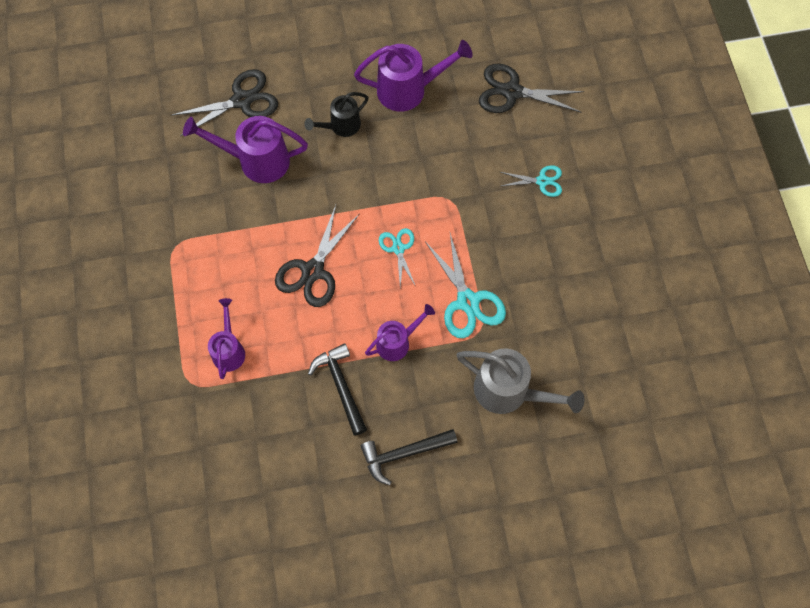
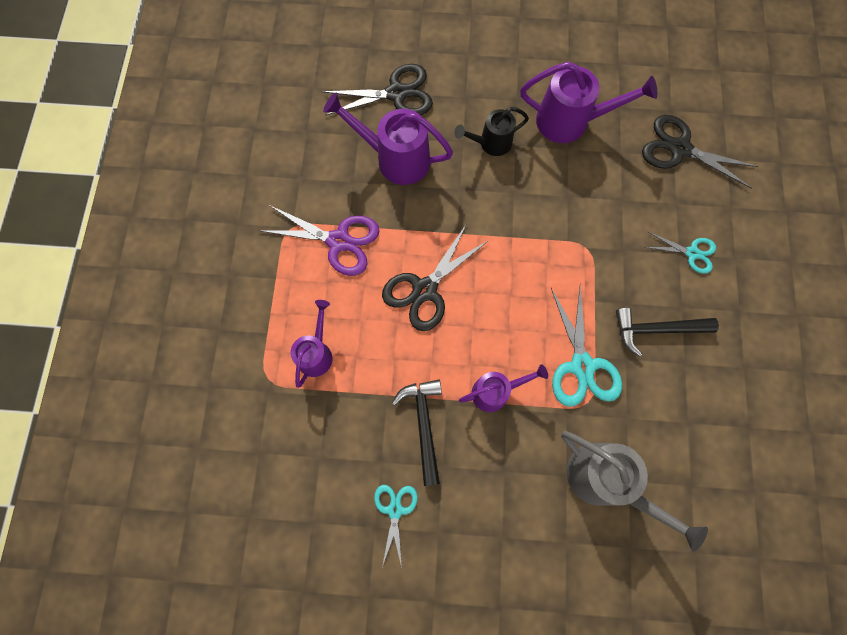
camera: 15 degrees right, 5 degrees up
(223, 247) = (339, 241): none -> purple scissors
(398, 248) = (520, 288): turquoise scissors -> turquoise scissors (395, 510)
(404, 453) = (473, 520): black hammer -> black hammer (656, 329)

